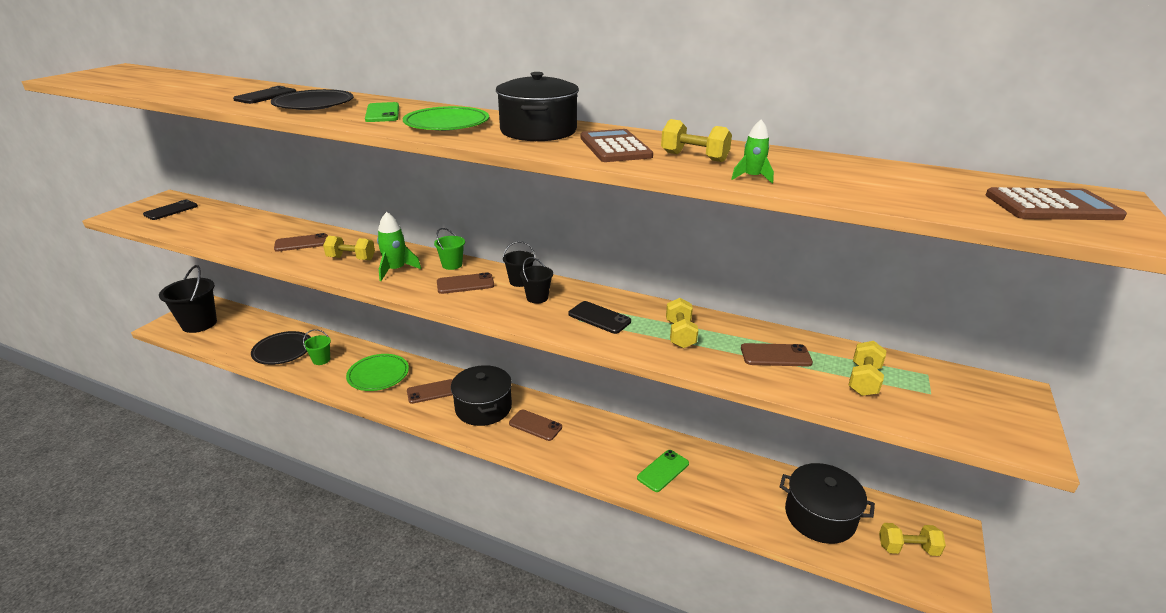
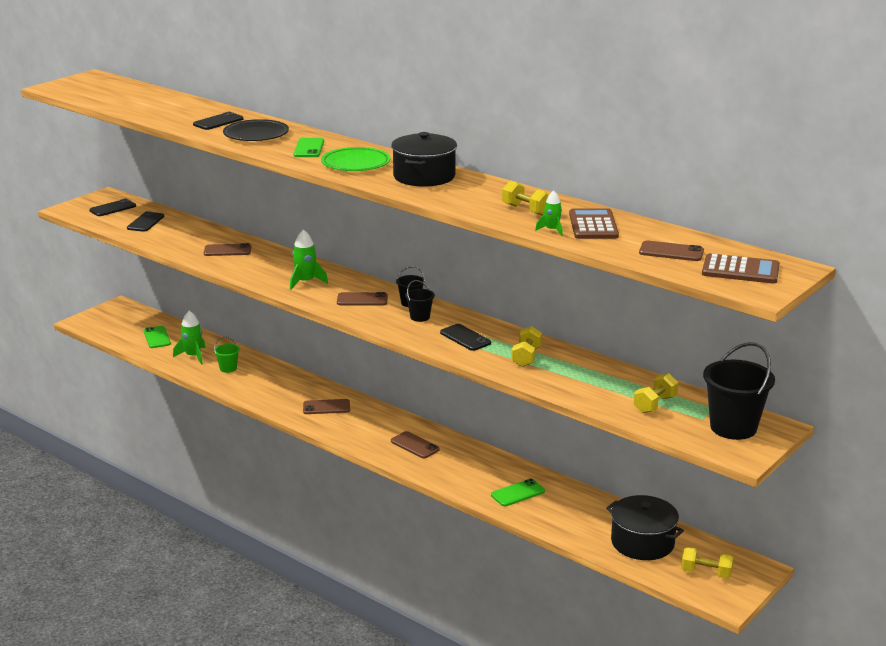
camera: 15 degrees right, 5 degrees down
(199, 324) = (116, 323): black bucket -> black bucket (733, 427)
(207, 221) = (145, 222): none -> black phone
(243, 334) = (157, 337): none -> green phone
(283, 350) = (193, 356): black plate -> green rocket
(351, 258) = (269, 268): yellow dumbbell -> none
(378, 375) = (279, 387): green plate -> none
(452, 265) = (356, 283): green bucket -> none
(483, 407) = (371, 426): black pot -> none
(615, 147) = (473, 196): brown calculator -> brown calculator (593, 225)
(775, 355) = (596, 380): brown phone -> brown phone (671, 252)

